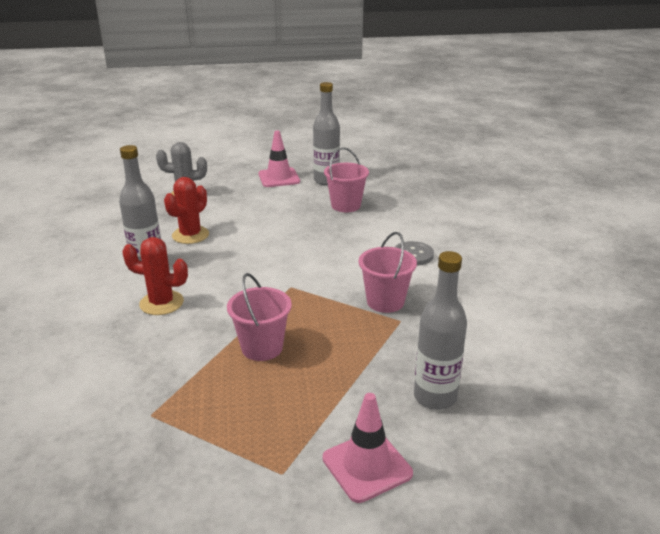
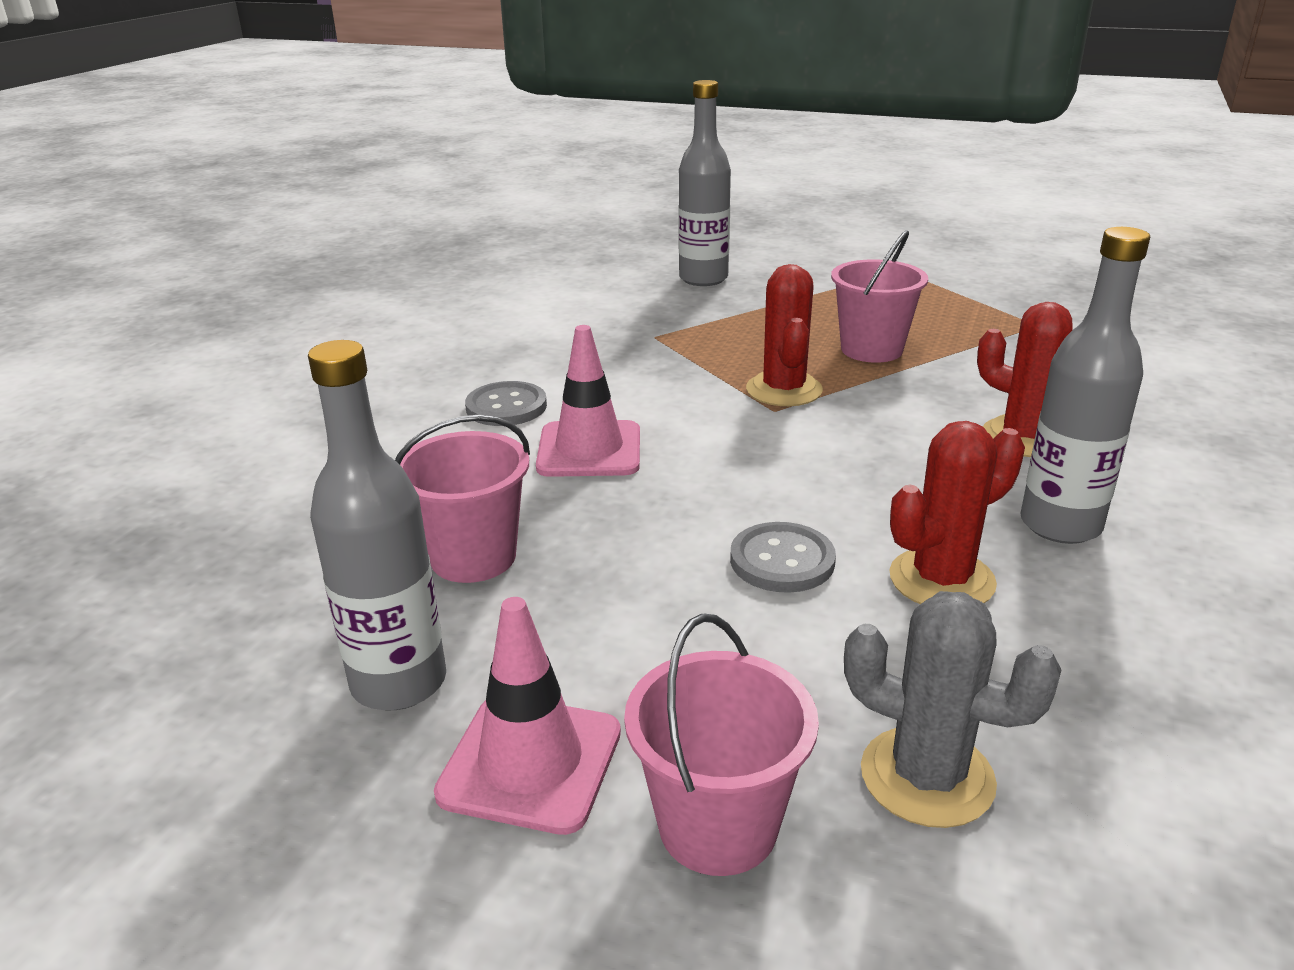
camera: 150 degrees left, 0 degrees up
(246, 228) = (782, 560): none -> grey button
(294, 300) = (784, 390): none -> red cactus
(367, 466) = (818, 260): pink traffic cone -> pink traffic cone (589, 450)
(385, 302) = (646, 358): pink bucket -> pink bucket (718, 826)

